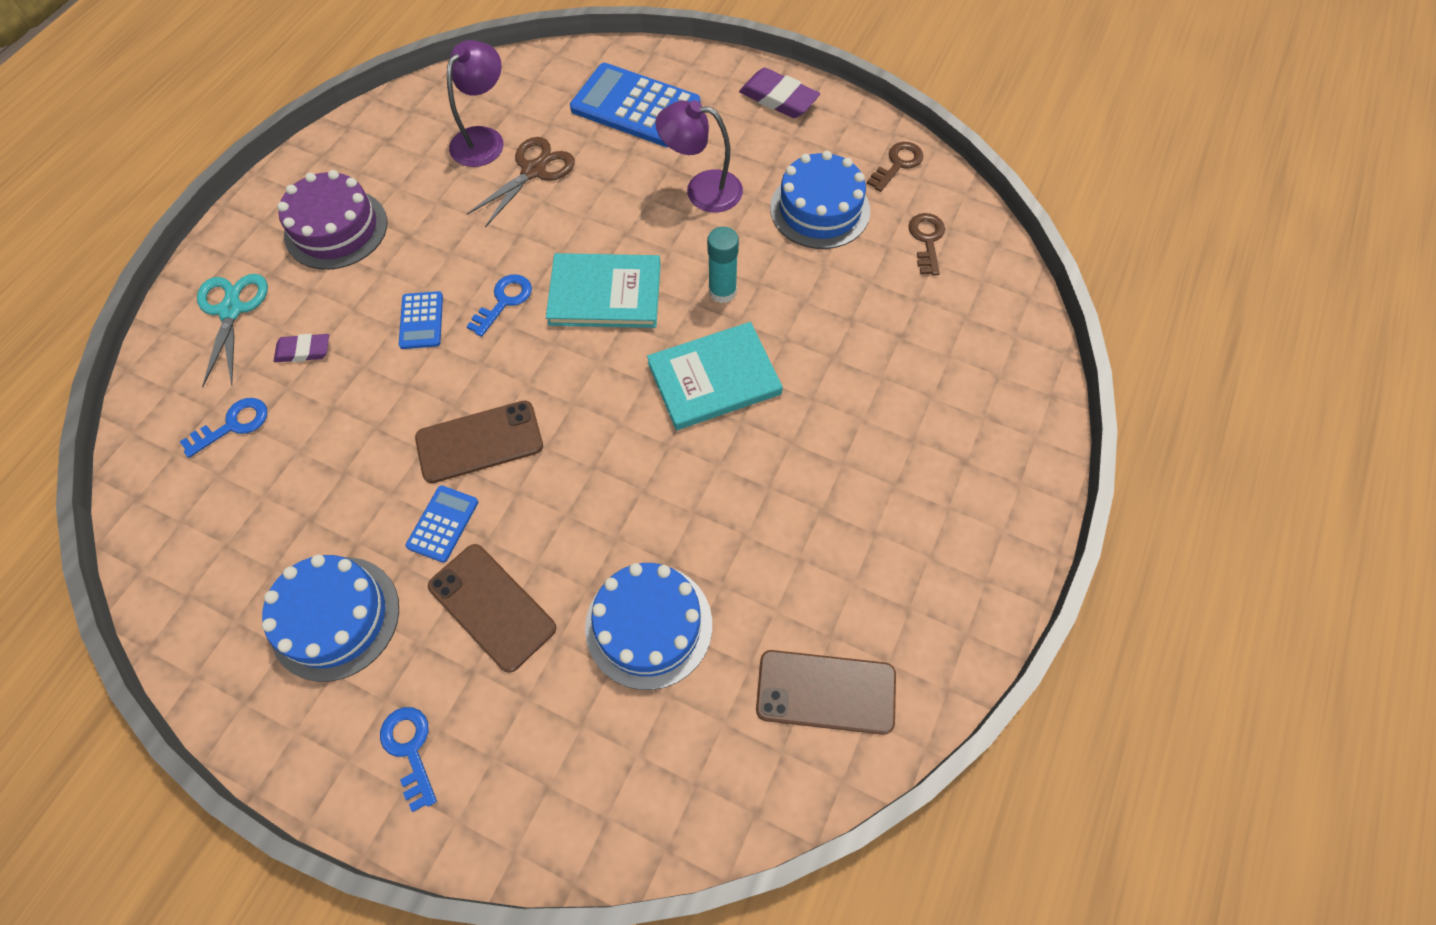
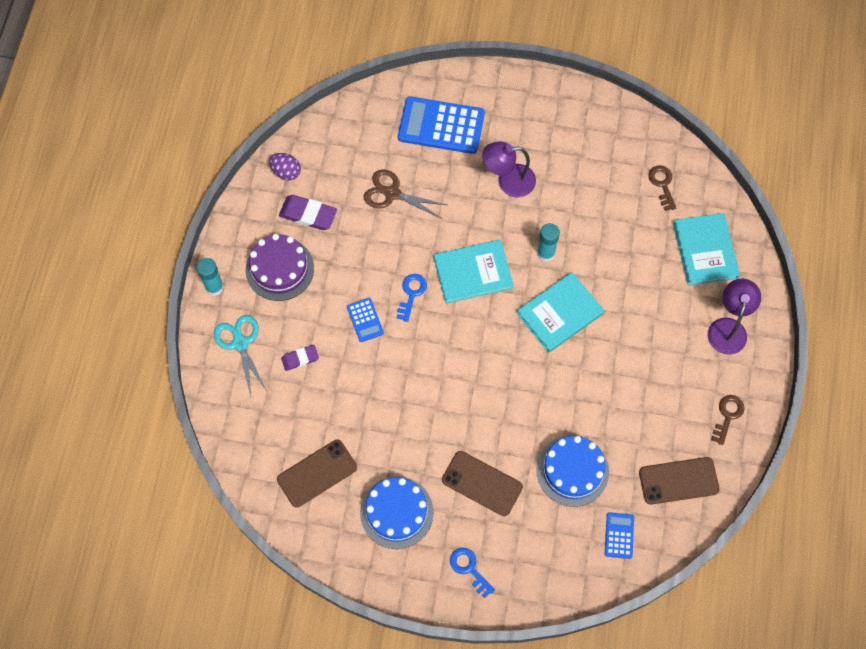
camera: 15 degrees left, 5 degrees up
(233, 425) = (281, 417): blue key -> none
(236, 231) = (214, 287): none -> turquoise glue stick
(405, 117) = (286, 172): none -> purple egg
(443, 524) = (434, 444): blue calculator -> blue calculator (619, 535)
(479, 442) = (435, 390): brown phone -> brown phone (317, 473)
(484, 139) = (348, 176): purple lamp -> purple lamp (728, 328)
(534, 171) = (392, 193): brown scissors -> brown scissors turned 90 degrees counterclockwise
(778, 98) = (536, 96): purple eraser -> purple eraser (308, 214)
(820, 209) = (588, 178): blue cake -> none
(898, 164) = (629, 131): brown key -> brown key (727, 416)
(969, 341) = (705, 250): none -> turquoise book

